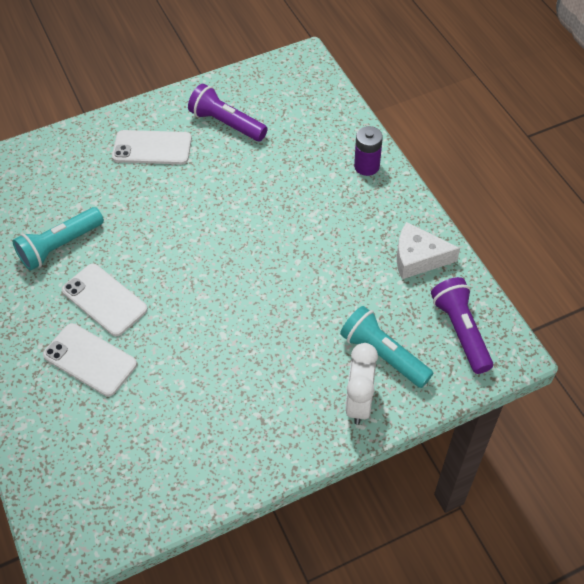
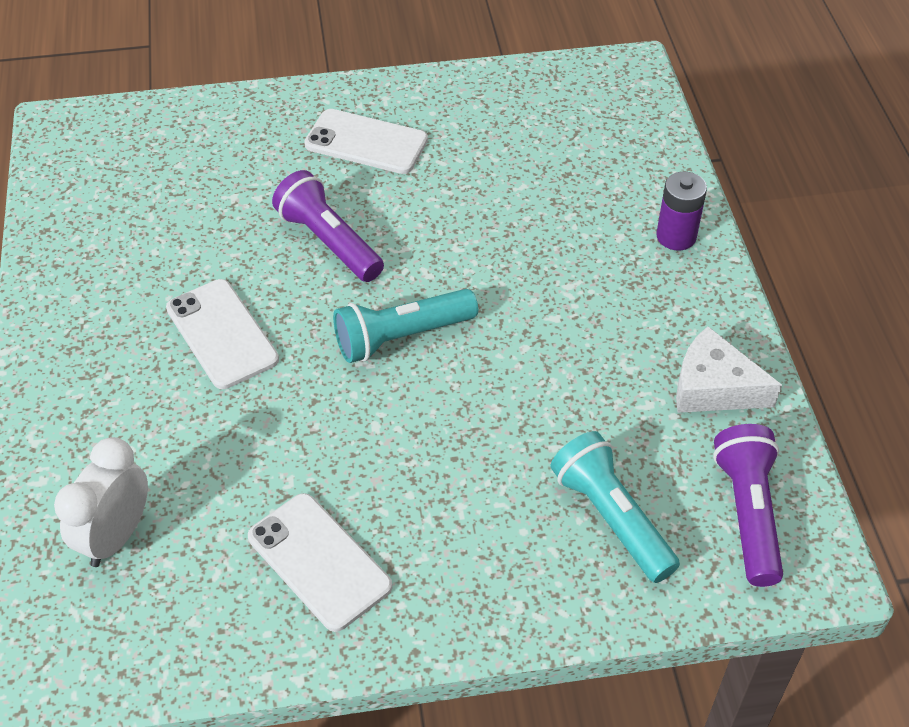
camera: 15 degrees right, 5 degrees down
(60, 246) = (187, 246): turquoise flashlight -> turquoise flashlight (401, 337)
(90, 359) = (170, 412): white phone -> white phone (319, 561)
(227, 123) = (485, 132): purple flashlight -> purple flashlight (329, 242)
(359, 402) = (549, 580): white clock -> white clock (116, 536)

